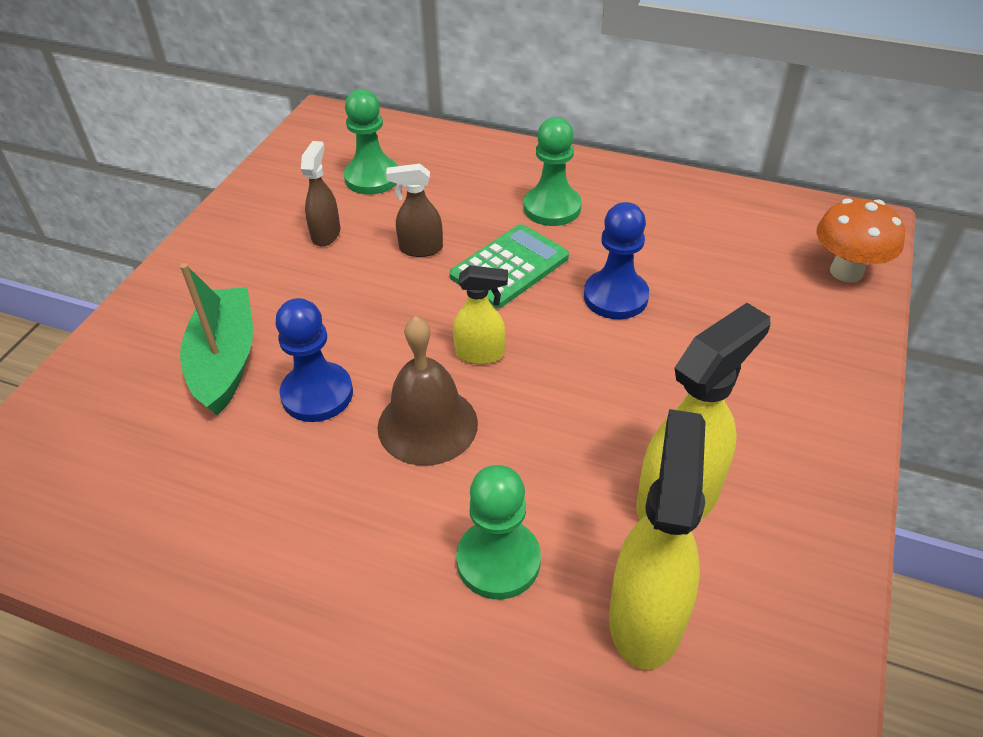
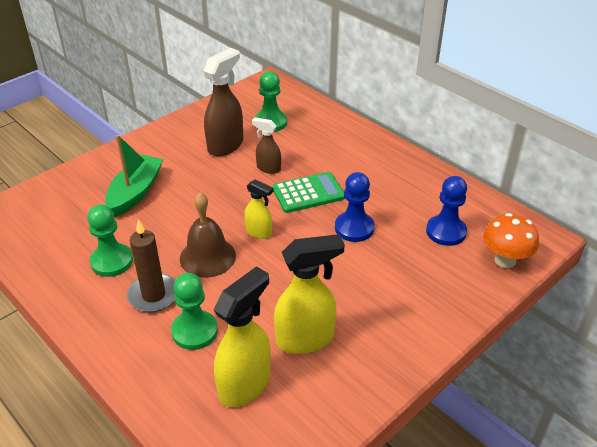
camera: 25 degrees right, 5 degrees down
(317, 394) = (166, 223): blue pawn -> blue pawn (446, 232)
(326, 234) = (226, 145): brown spray bottle -> brown spray bottle, size x1.79
(383, 527) = (153, 295): none -> brown candle
(552, 208) = (357, 169): green pawn -> green pawn (112, 261)

